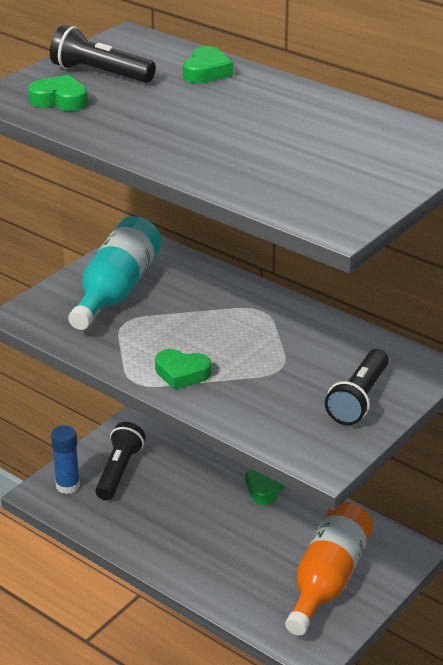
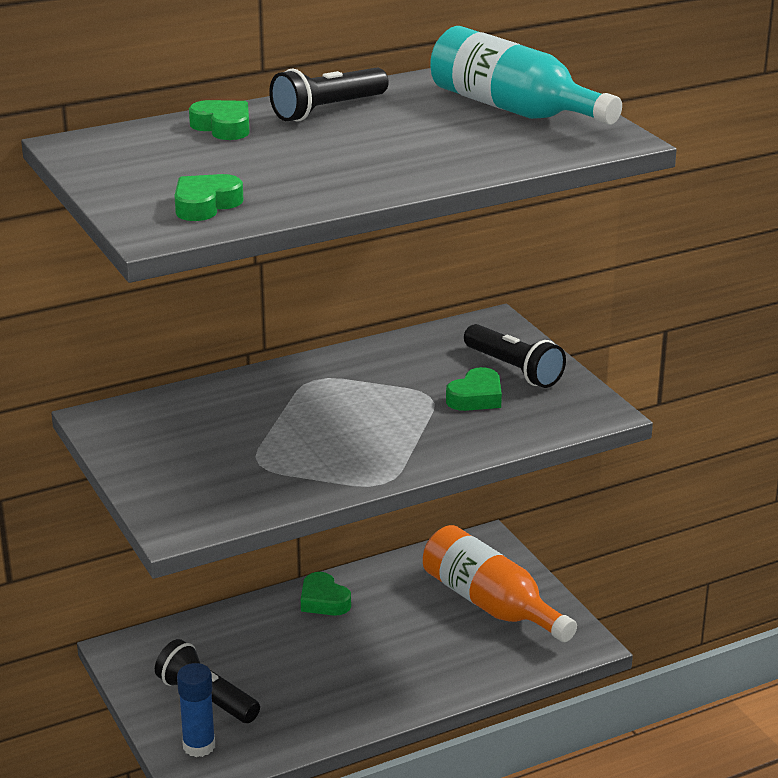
camera: 65 degrees left, 5 degrees down
(100, 73) = (159, 174): black flashlight -> black flashlight (328, 110)
(116, 290) = (187, 454): turquoise bottle -> turquoise bottle (513, 109)
(182, 373) = (391, 451): green heart -> green heart (476, 397)

